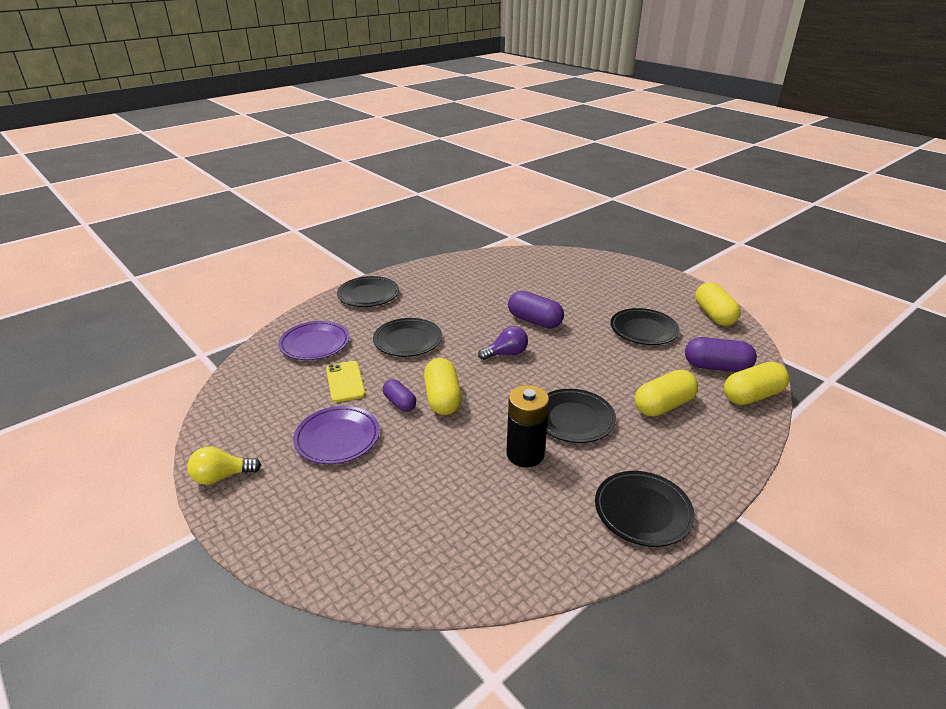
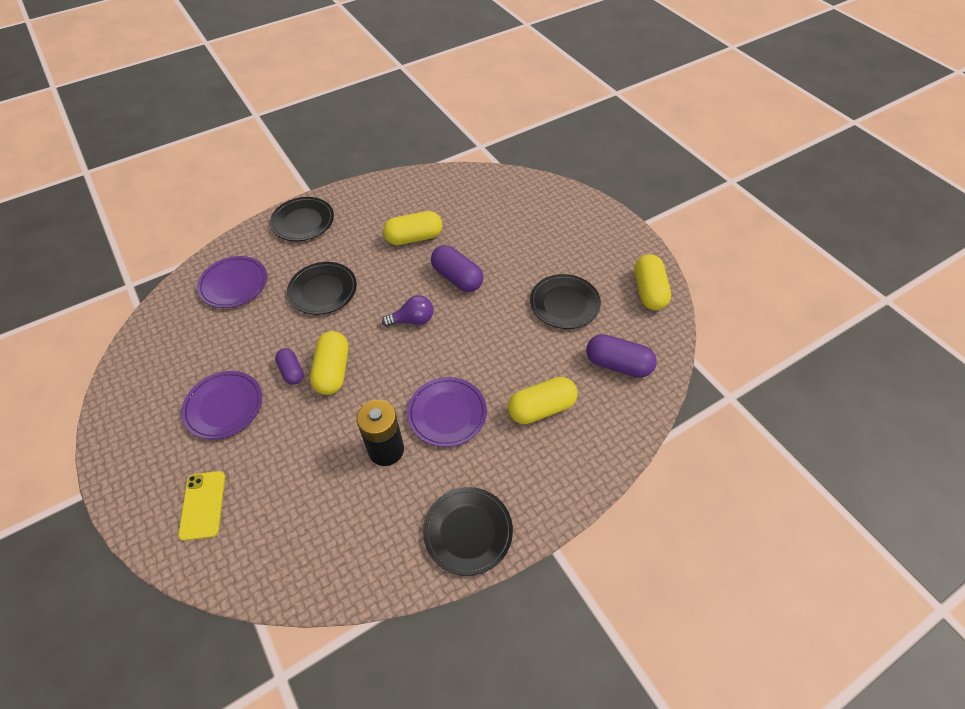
camera: 10 degrees right, 20 degrees up
(222, 477) = (115, 437): yellow light bulb -> none
(345, 381) = (249, 338): yellow phone -> yellow phone (203, 505)
(573, 419) = (447, 414): black plate -> purple plate
(752, 396) = (636, 408): yellow capsule -> yellow capsule (414, 238)

